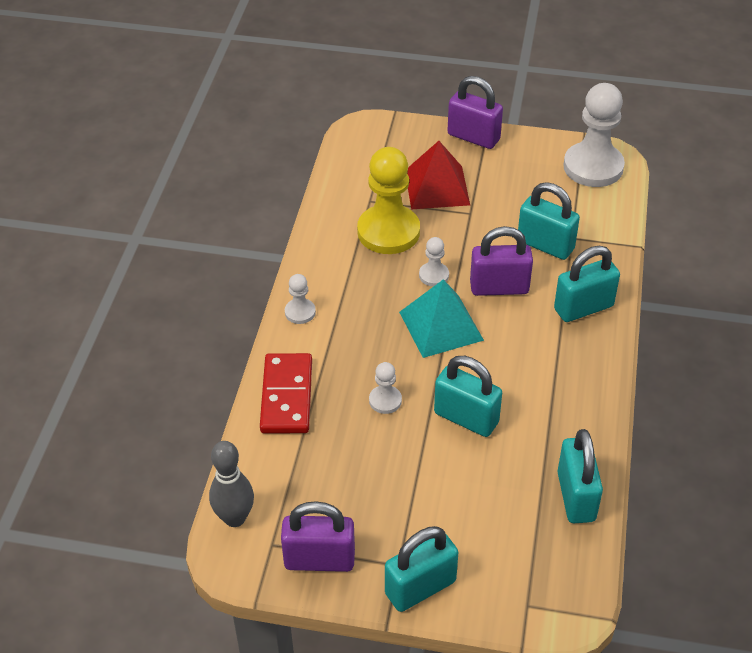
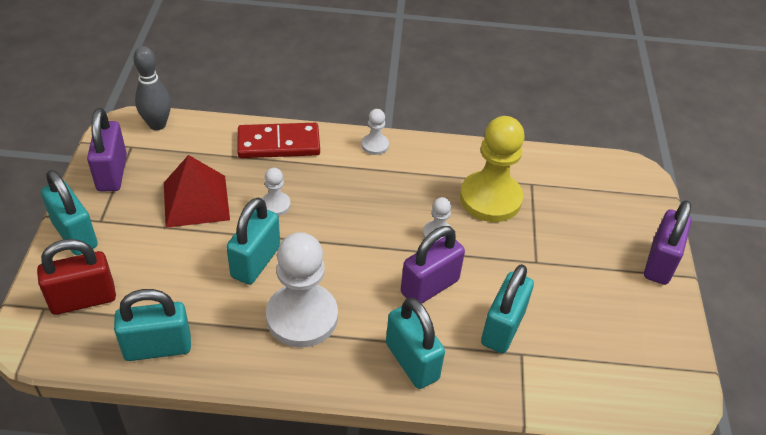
camera: 80 degrees right, 0 degrees up
(437, 187) = (566, 233): red pyramid -> red pyramid (196, 200)
(441, 326) = (370, 241): turquoise pyramid -> none
(499, 287) = (429, 286): purple padlock -> purple padlock turned 60 degrees clockwise
(516, 568) = (83, 299): none -> red padlock
(593, 167) = (651, 379): white pawn -> white pawn (302, 317)

